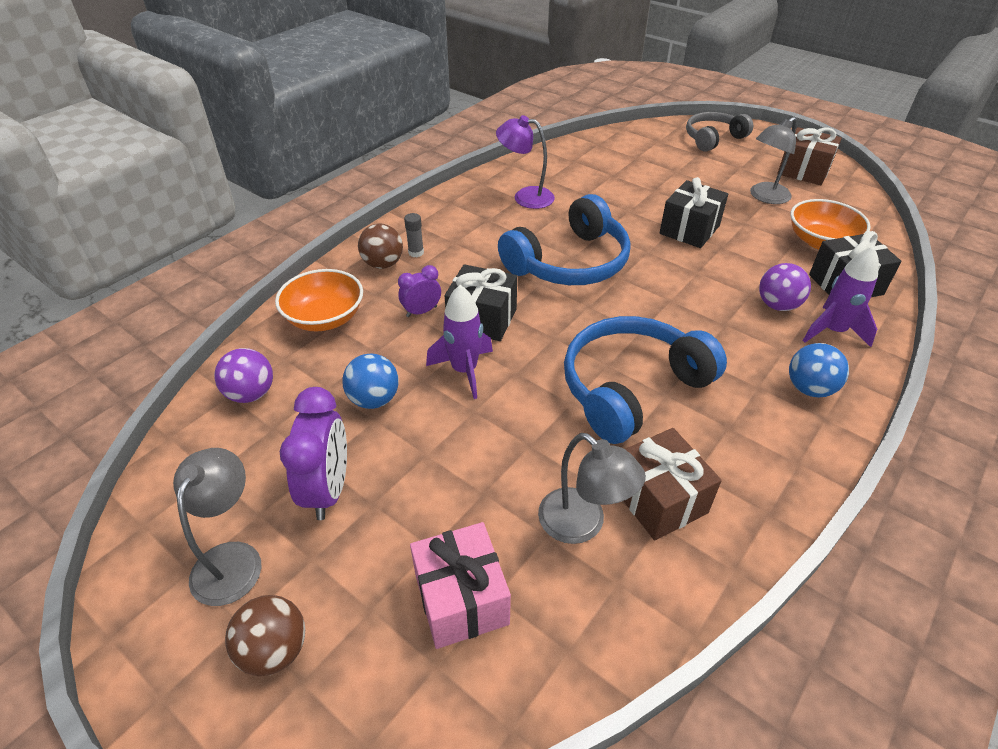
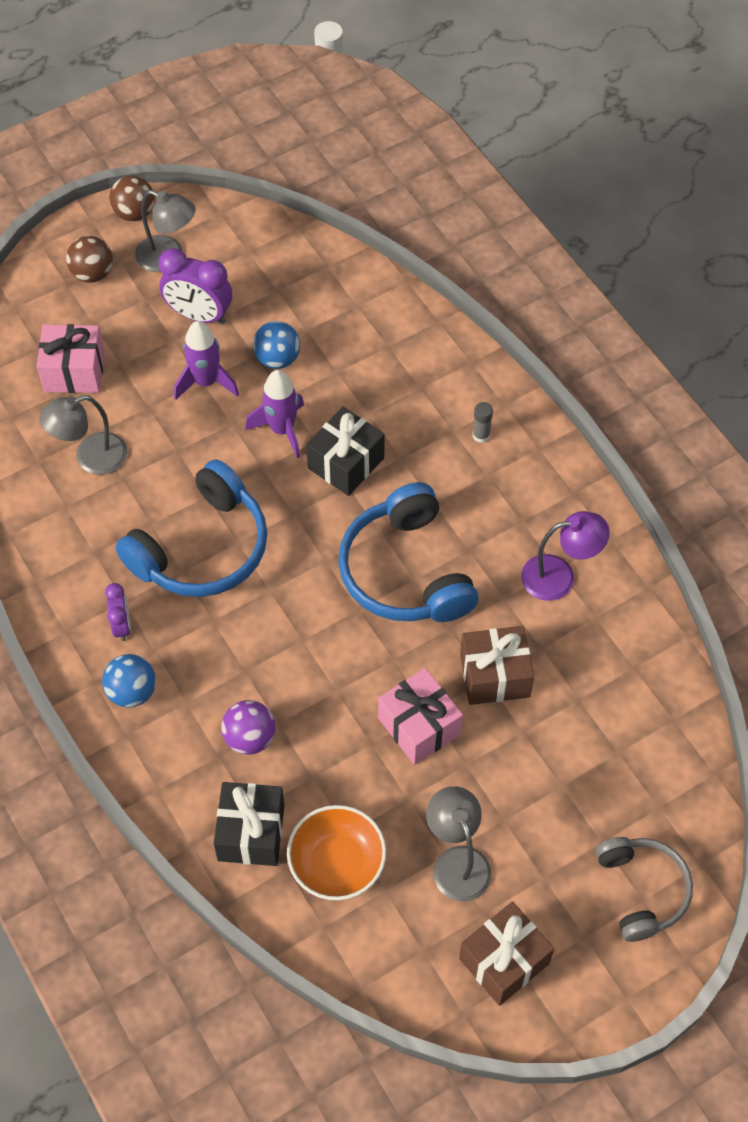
camera: 110 degrees right, 15 degrees up
(251, 394) = (322, 279): purple ball -> none
(325, 318) = (401, 341): orange bowl -> none
(383, 264) = (471, 402): brown ball -> brown ball (134, 213)
(421, 311) = (378, 417): purple clock -> purple clock (122, 625)
(525, 196) = (559, 576): purple lamp -> purple lamp turned 45 degrees clockwise
(631, 388) = (202, 548): blue headphones -> blue headphones turned 60 degrees clockwise
(658, 499) = (85, 515): brown gift -> brown gift (494, 675)
(689, 230) = (419, 726): black gift -> pink gift
(832, 331) = (190, 766): purple rocket -> purple rocket (206, 382)

